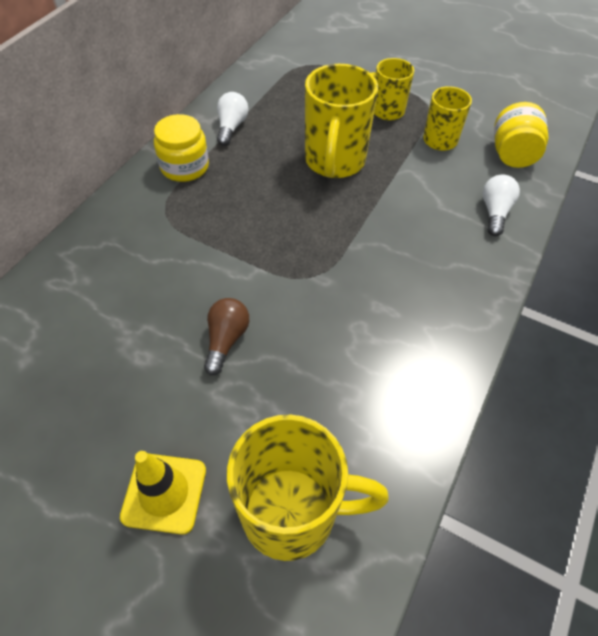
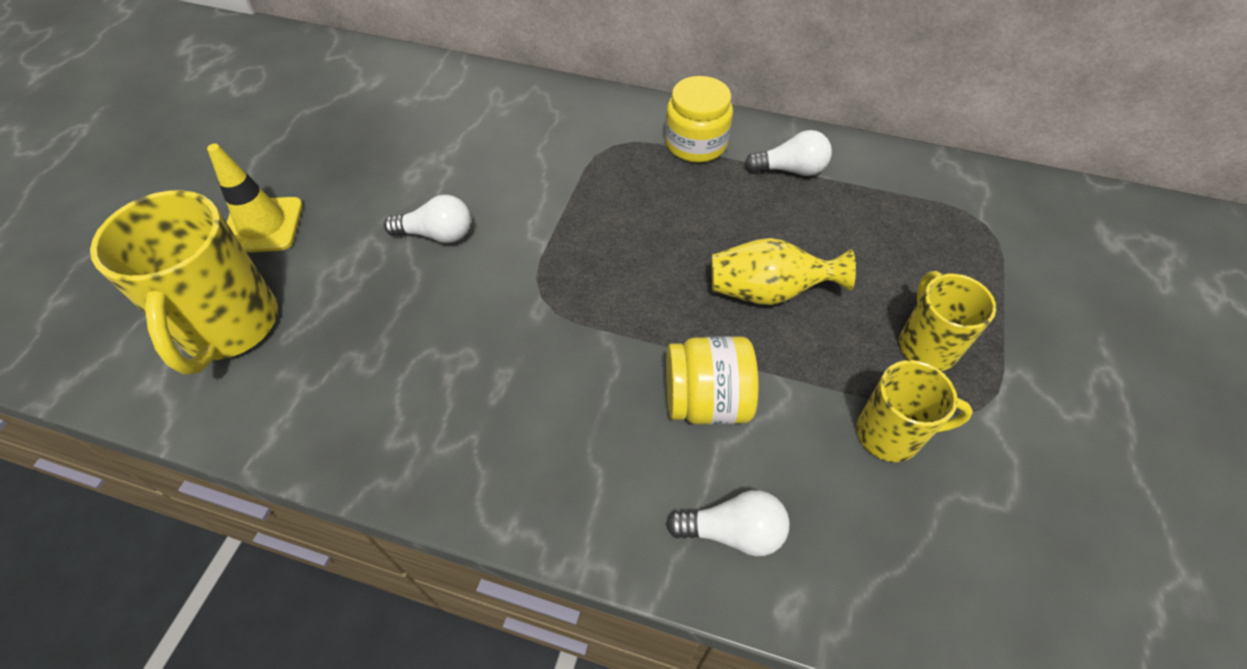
camera: 80 degrees right, 0 degrees up
(226, 340) = (437, 234): brown light bulb -> white light bulb
(334, 162) = (768, 292): yellow mug -> yellow vase
(512, 155) = (904, 566): yellow jar -> yellow jar (706, 401)

